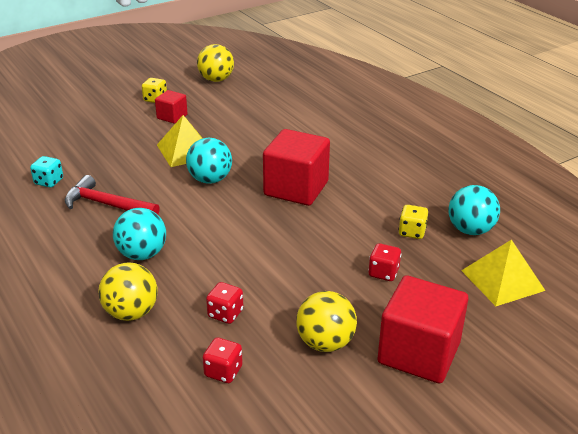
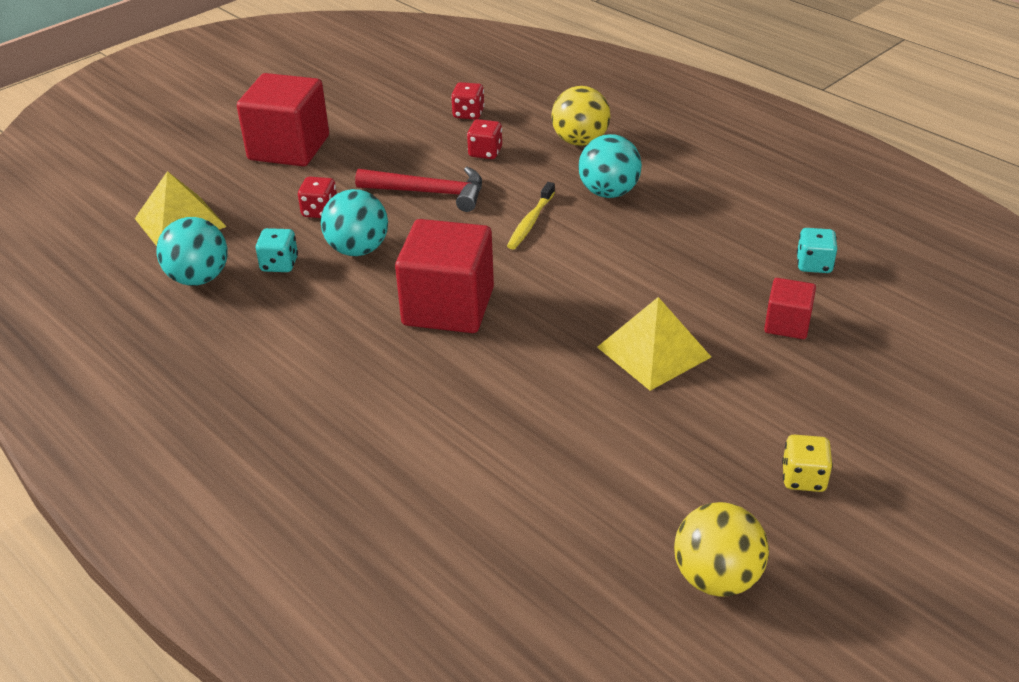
camera: 170 degrees right, 5 degrees up
(106, 205) = (701, 243): red hammer -> red hammer (430, 193)
(172, 117) = (732, 431): red cube -> red cube (787, 324)
(210, 179) = (583, 303): turquoise ball -> turquoise ball (358, 249)
(217, 238) = (530, 222): none -> yellow toothbrush
(325, 343) = (379, 144): yellow ball -> none
(412, 232) = (279, 264): yellow dice -> turquoise dice

